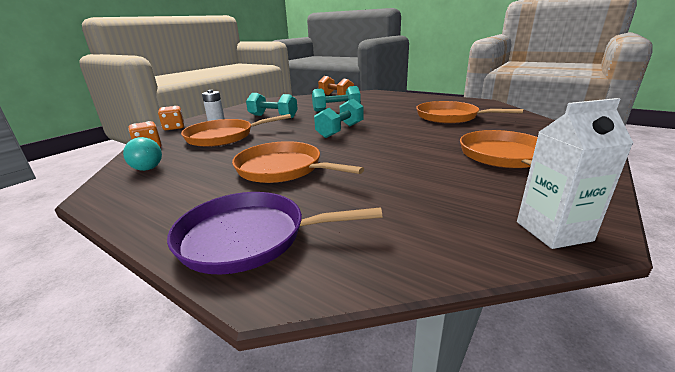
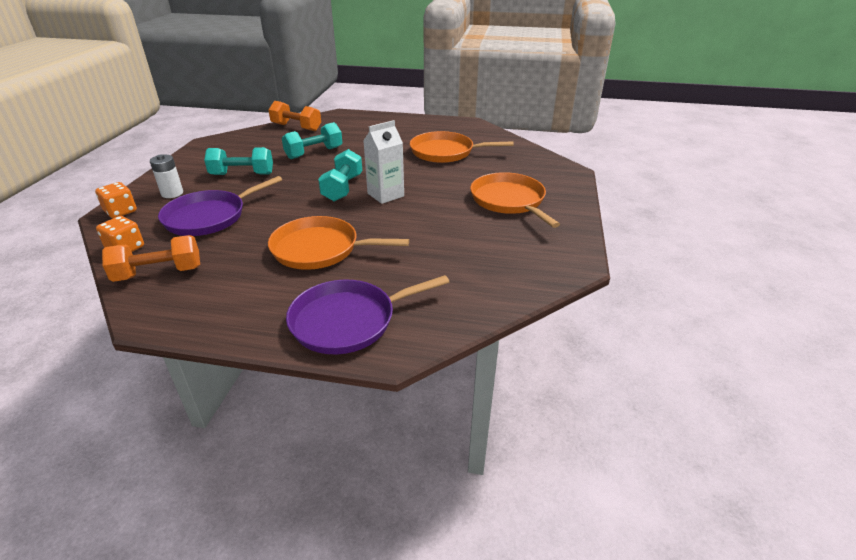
camera: 25 degrees left, 10 degrees up
(147, 165) = (159, 273): turquoise light bulb -> orange dumbbell
(223, 137) = (209, 217): orange pan -> purple pan
(553, 231) = (555, 266): white carton -> white carton (385, 195)

